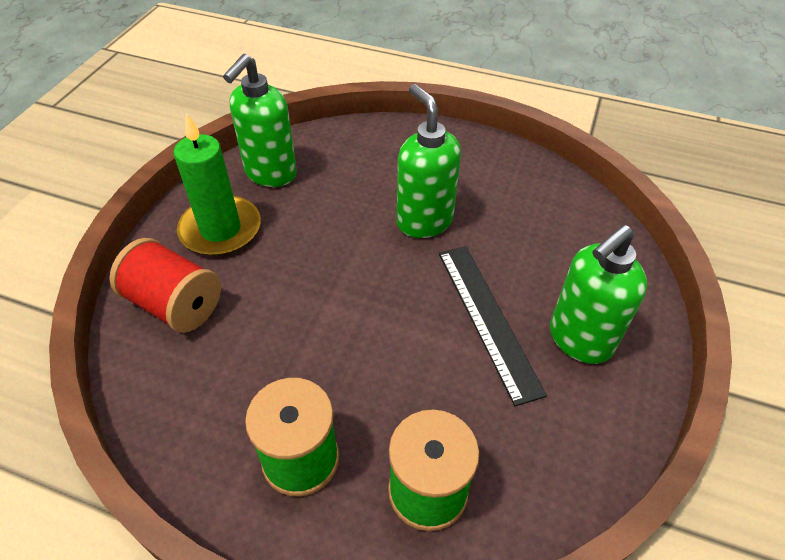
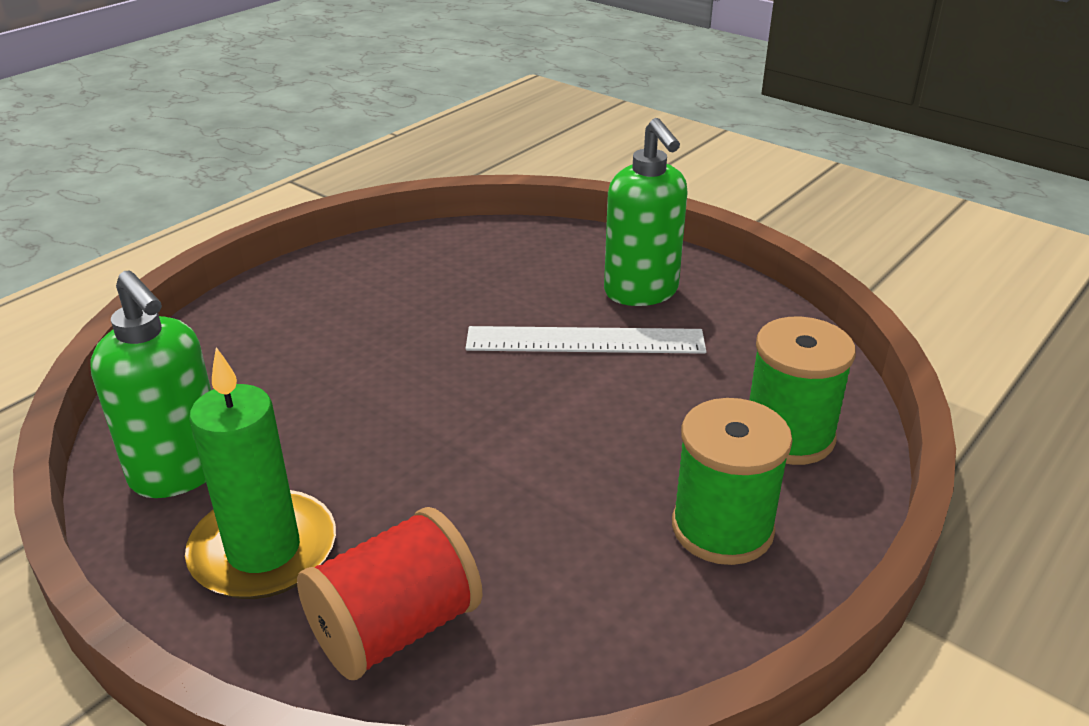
camera: 70 degrees left, 15 degrees down
(424, 221) = (402, 348): green soap dispenser -> none
(487, 319) = (585, 340): black ruler -> white ruler

